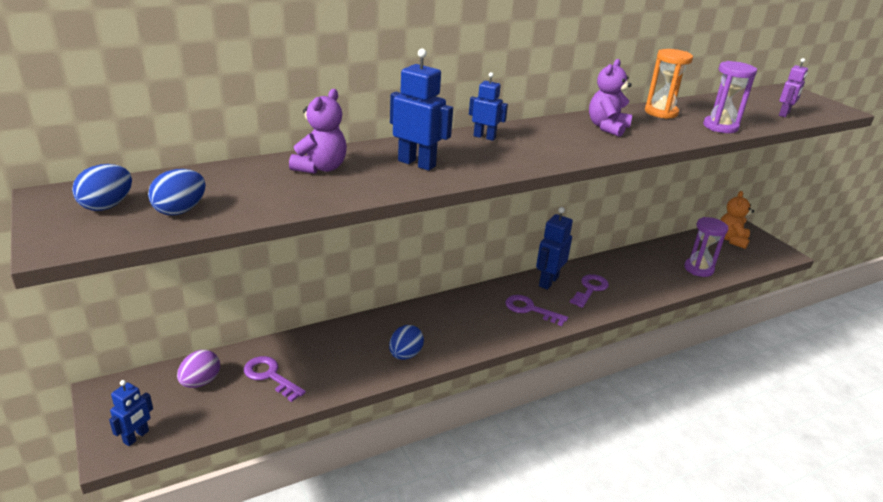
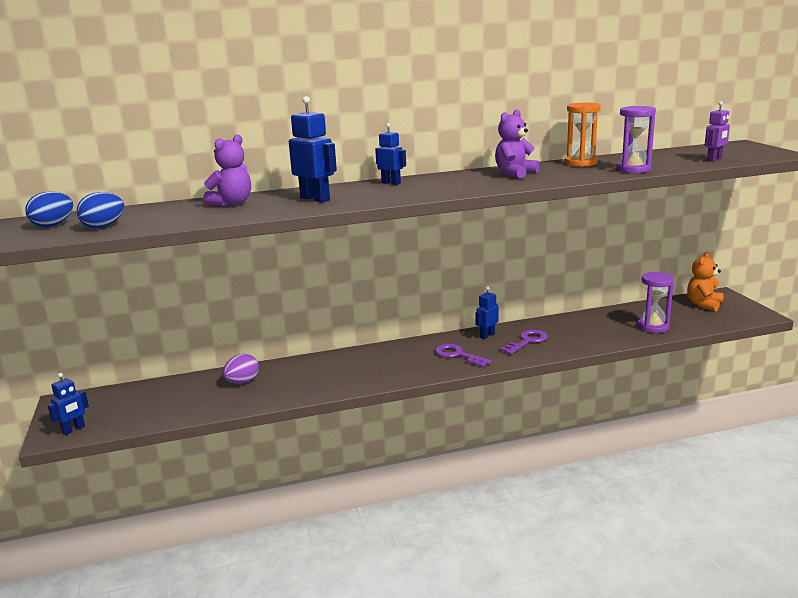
camera: 15 degrees right, 10 degrees down
(200, 382) = (140, 397): purple egg -> purple egg (242, 382)
(270, 376) = (198, 395): purple key -> none
(405, 355) = (322, 384): blue egg -> none
(548, 281) = (487, 335): blue robot -> blue robot, size x0.63

